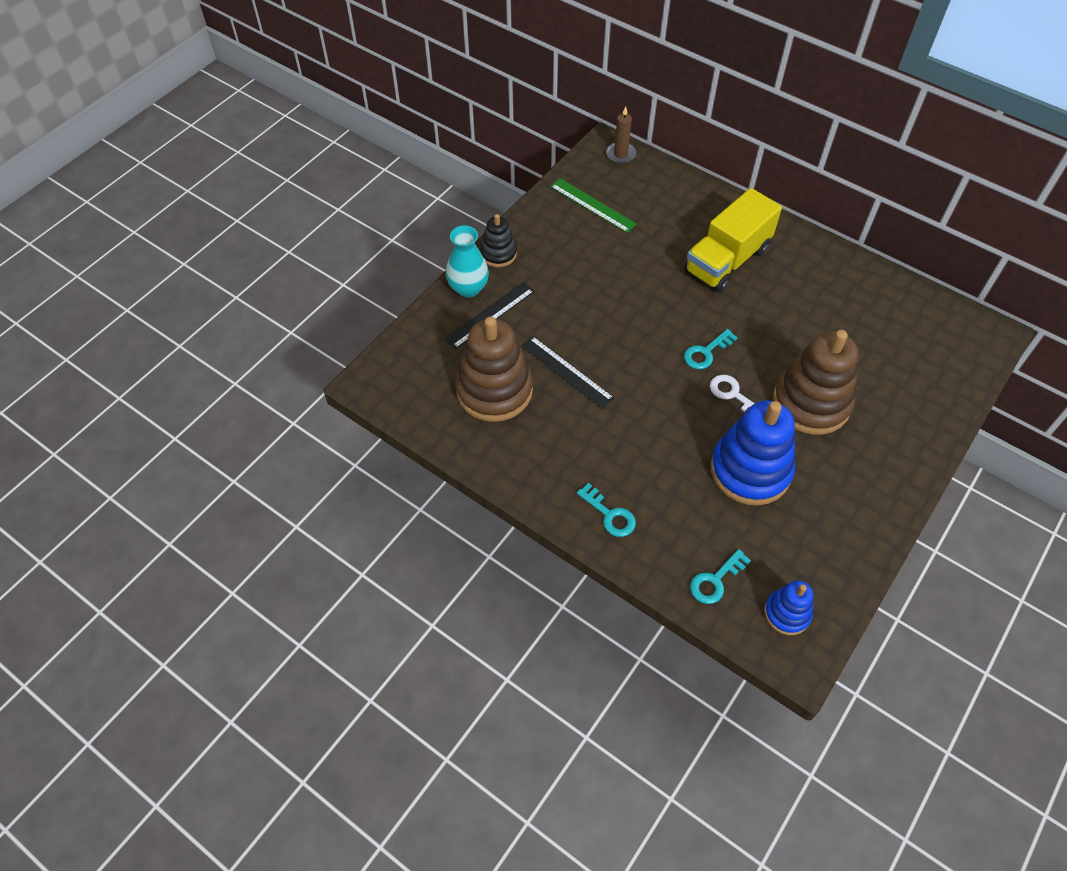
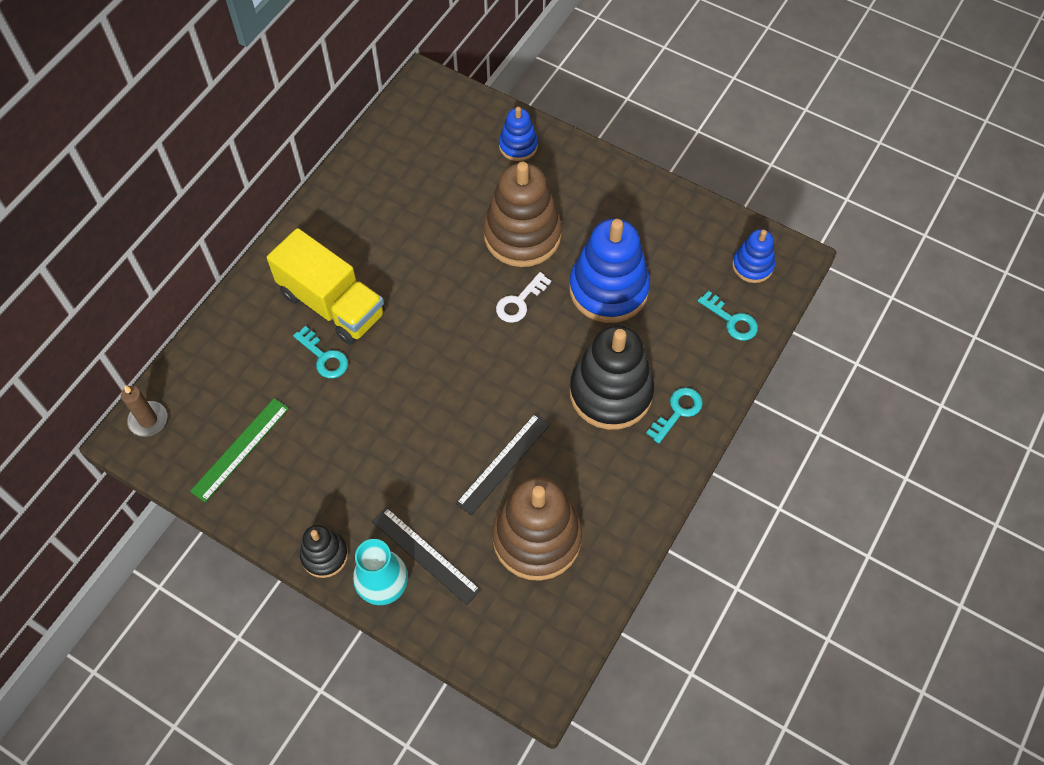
camera: 95 degrees left, 5 degrees up
(633, 460) = (611, 392): none -> black stacking toy
(706, 352) = (466, 326): turquoise key -> turquoise key (324, 357)
(924, 407) = (518, 146): none -> blue stacking toy

